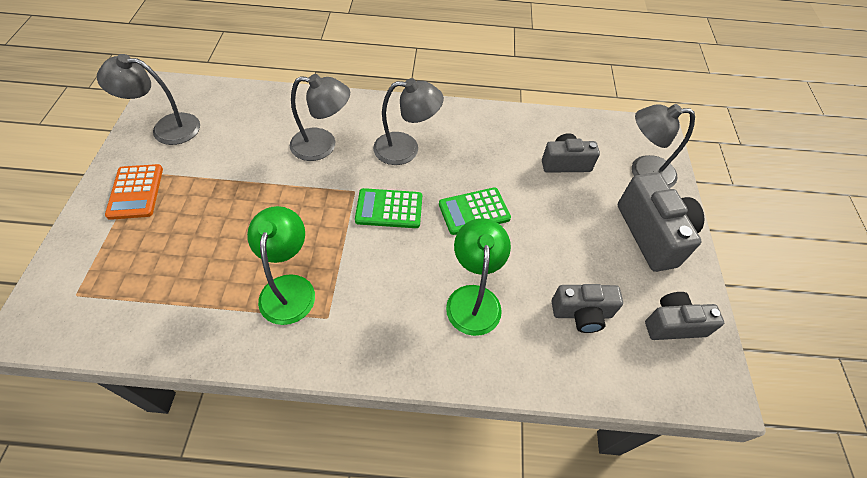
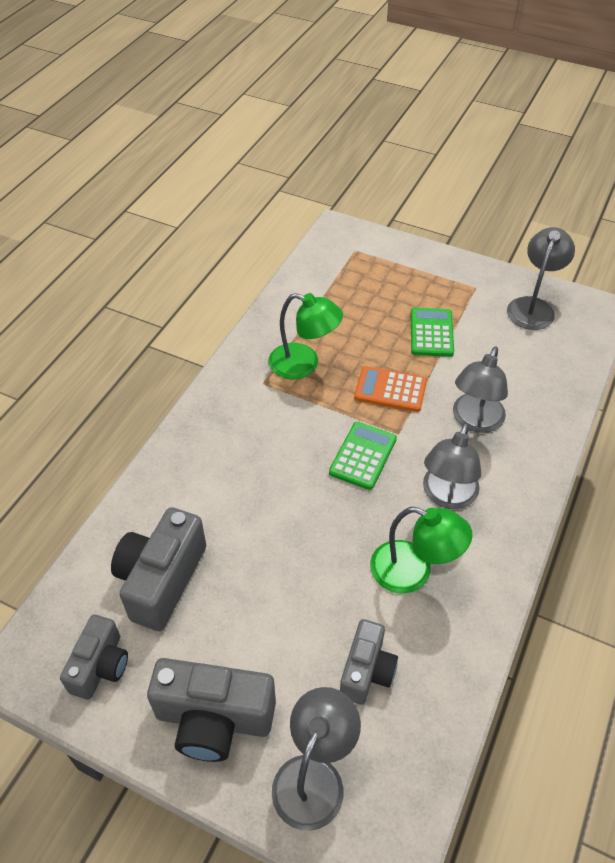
camera: 115 degrees right, 5 degrees down
(136, 192) = (451, 283): orange calculator -> orange calculator (390, 390)
(473, 298) = (226, 492): green lamp -> green lamp (413, 572)
(474, 211) = (329, 532): green calculator -> green calculator (431, 333)
(582, 314) = (161, 580): grey camera -> grey camera, size x1.58

